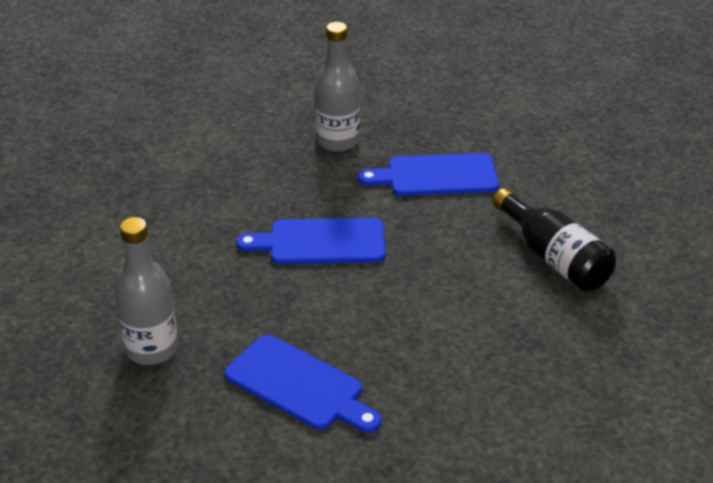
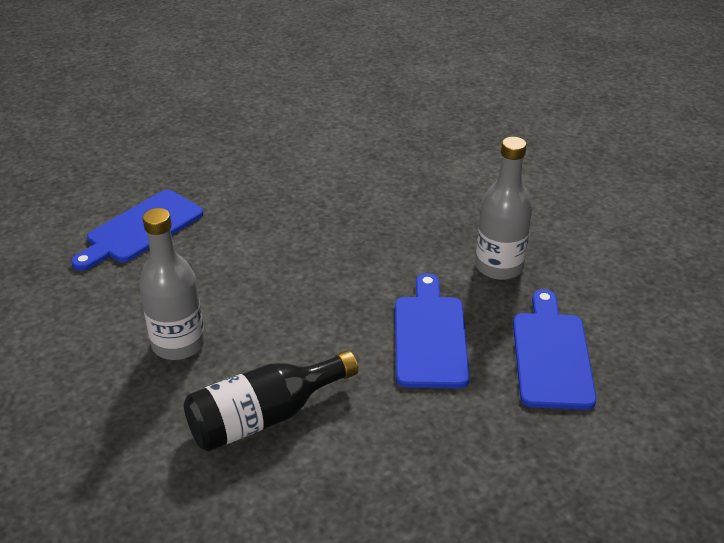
camera: 95 degrees right, 0 degrees up
(151, 349) = (211, 161): grey bottle -> grey bottle (178, 344)
(320, 242) = (325, 248): blue cutting board -> blue cutting board (551, 355)

